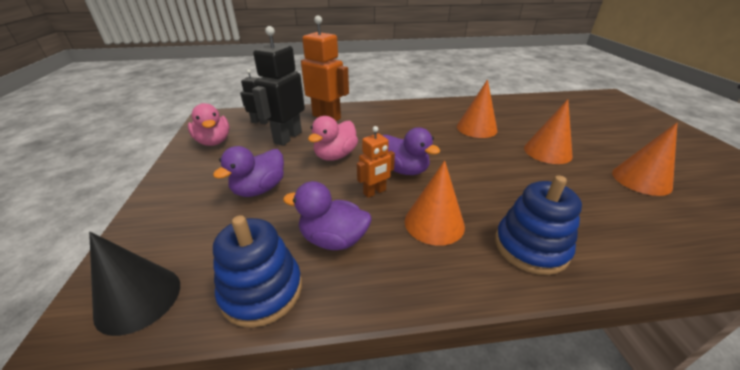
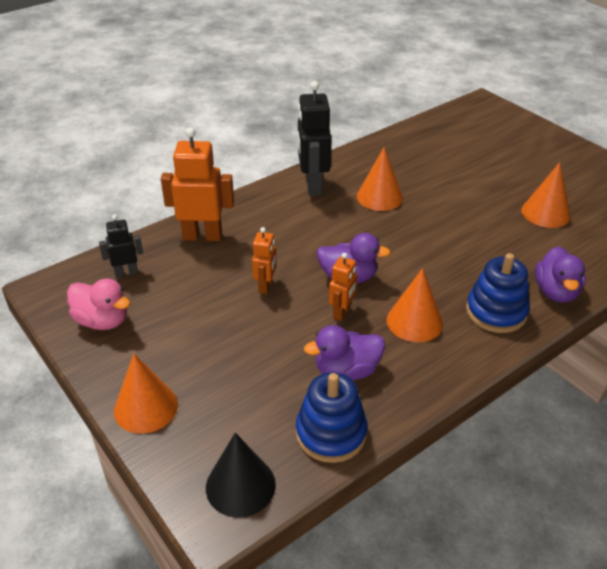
camera: 30 degrees left, 5 degrees up
(259, 189) = (228, 354): purple duck -> purple duck (556, 292)
(287, 137) = (187, 282): black robot -> black robot (312, 186)
(335, 155) = (266, 286): pink duck -> orange robot
(547, 152) = (461, 206): orange cone -> orange cone (146, 407)

